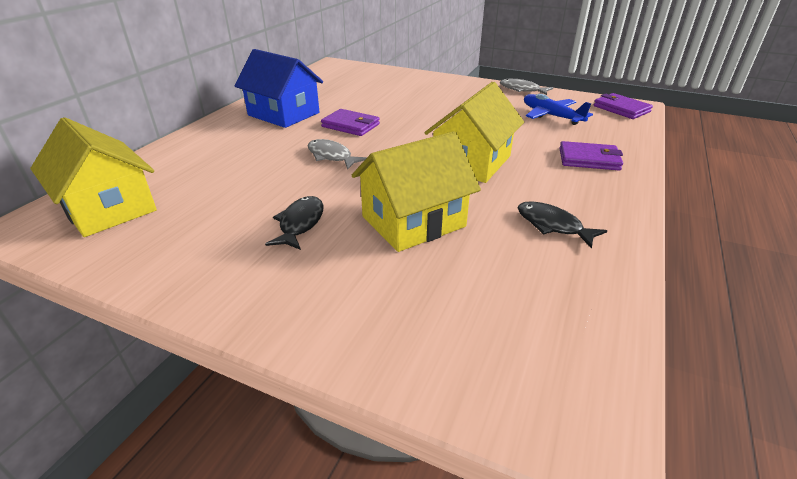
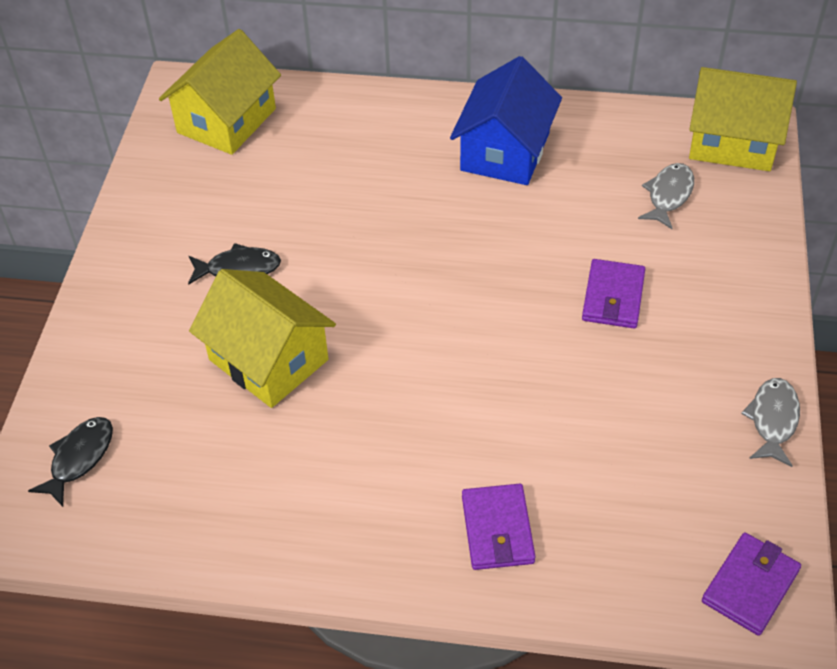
camera: 75 degrees right, 15 degrees up
(331, 156) = (396, 243): grey fish -> grey fish (668, 195)
(350, 125) = (498, 232): purple wallet -> purple wallet (613, 297)
(471, 162) = (434, 389): yellow house -> yellow house (732, 142)
(551, 116) = (656, 474): blue plane -> none
(552, 225) = (296, 490): black fish -> black fish (79, 458)

